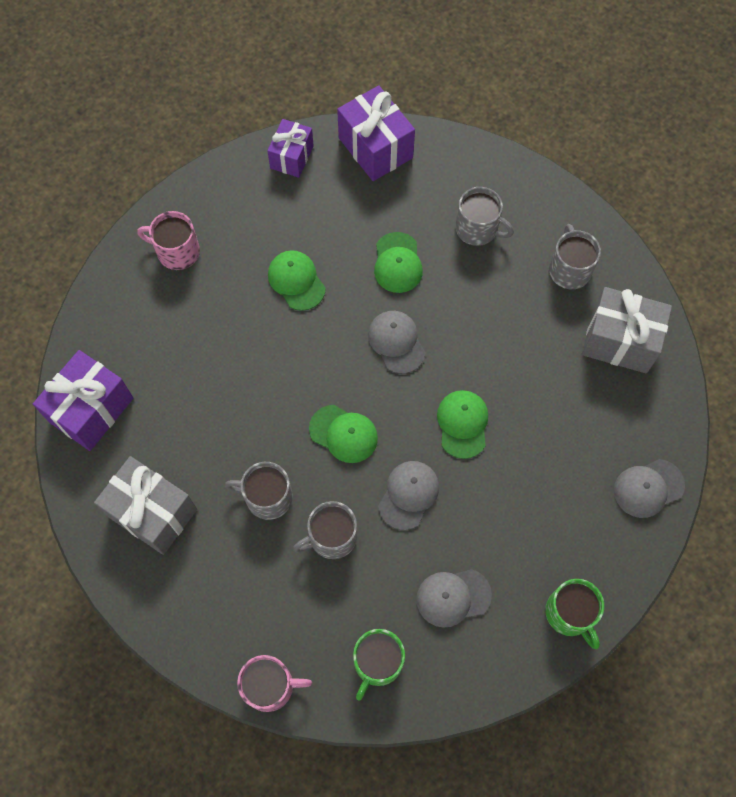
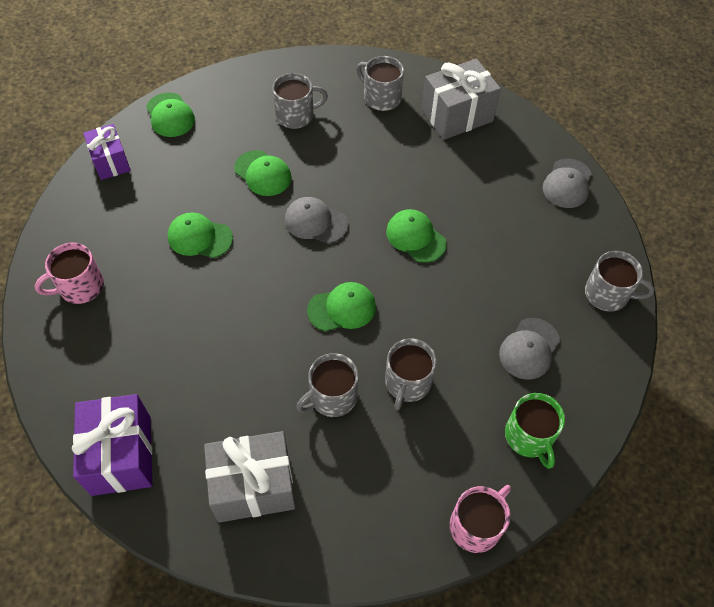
camera: 45 degrees left, 10 degrees down
(375, 148) = (170, 115): purple gift -> green cap
(408, 495) = (429, 310): grey cap -> none
(570, 613) = (607, 294): green mug -> grey mug

